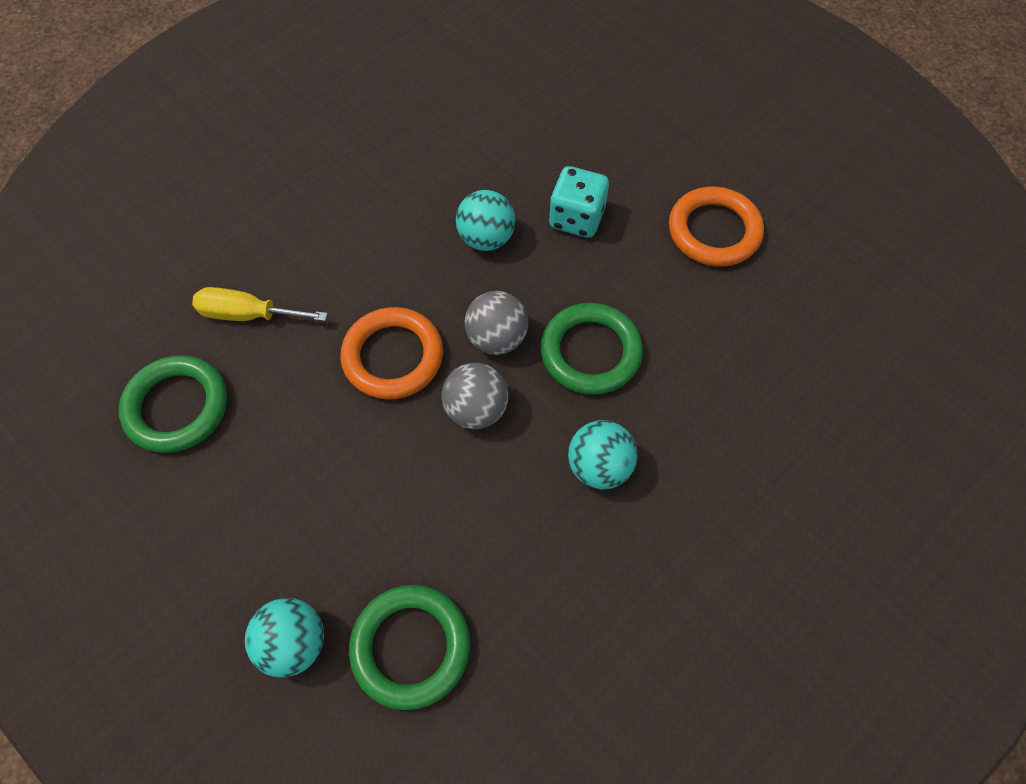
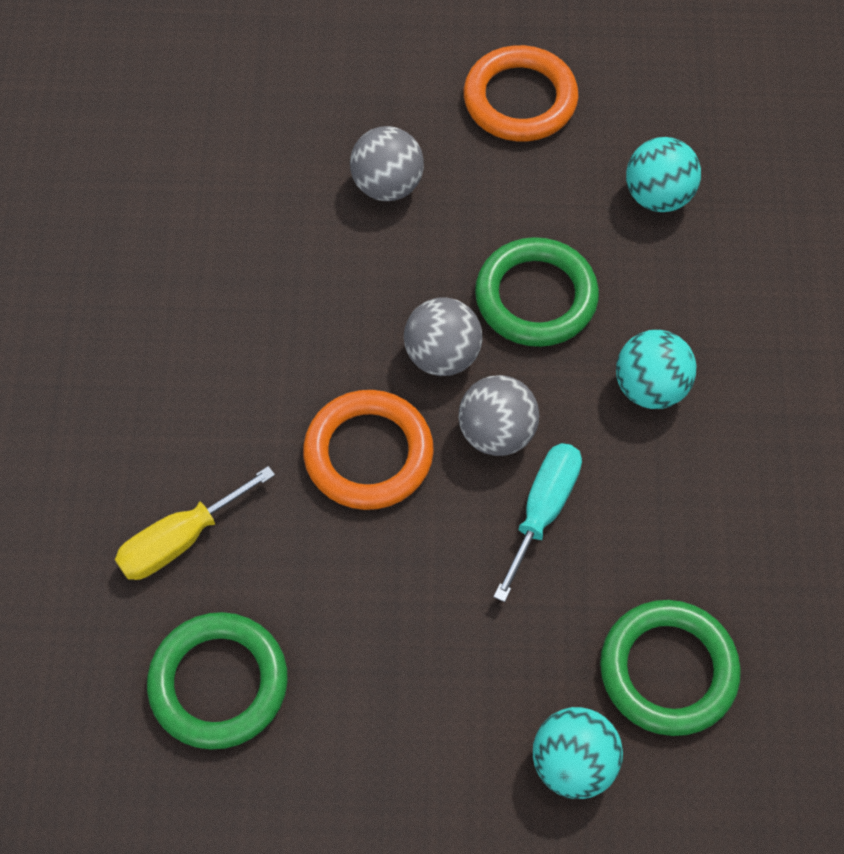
camera: 45 degrees left, 0 degrees up
(450, 479) = (543, 511): none -> turquoise screwdriver
(486, 238) = (326, 273): turquoise ball -> turquoise ball (658, 196)
(576, 218) = (387, 185): turquoise dice -> grey ball

